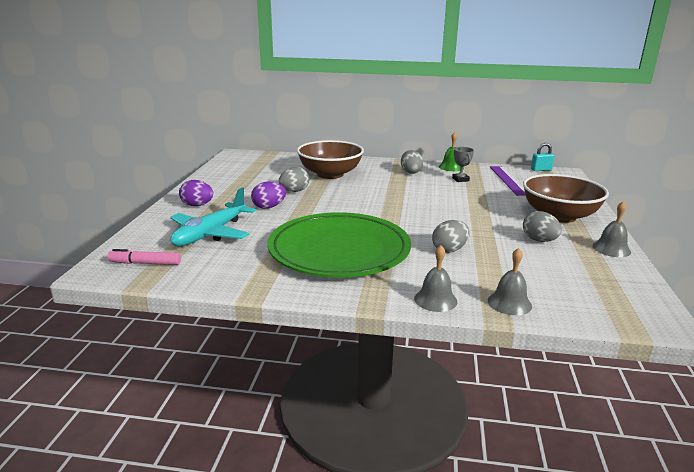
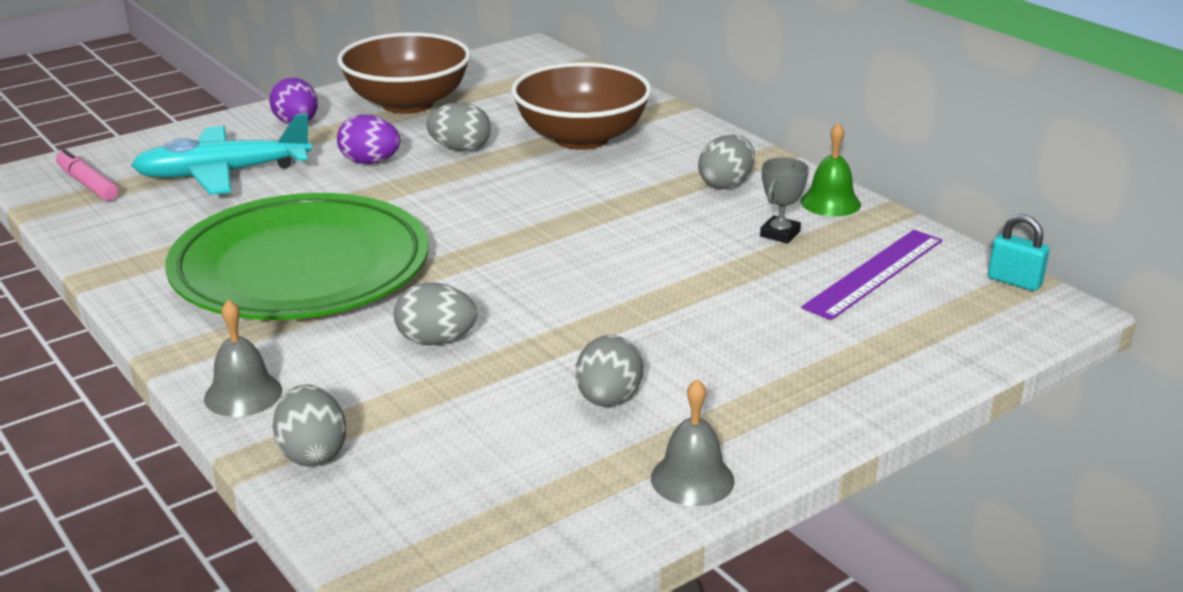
camera: 45 degrees right, 5 degrees up
(509, 303) = (312, 453): grey bell -> grey egg
(559, 216) = (770, 381): brown bowl -> brown bowl (407, 103)

